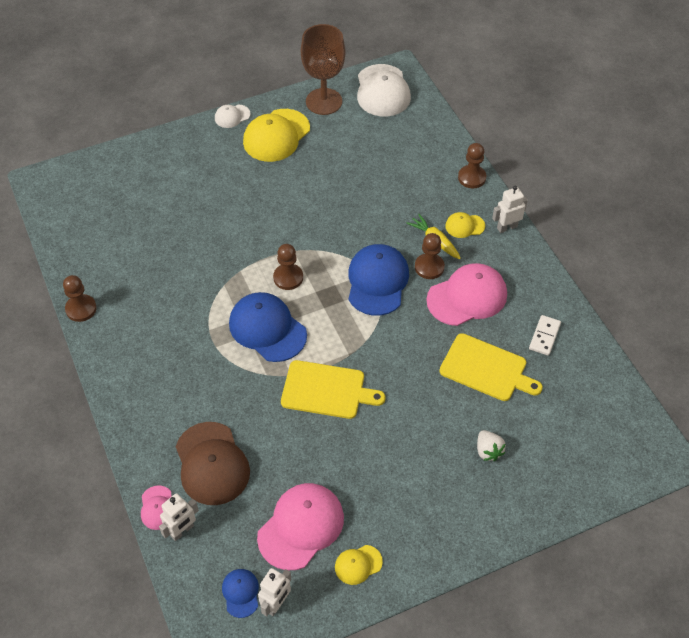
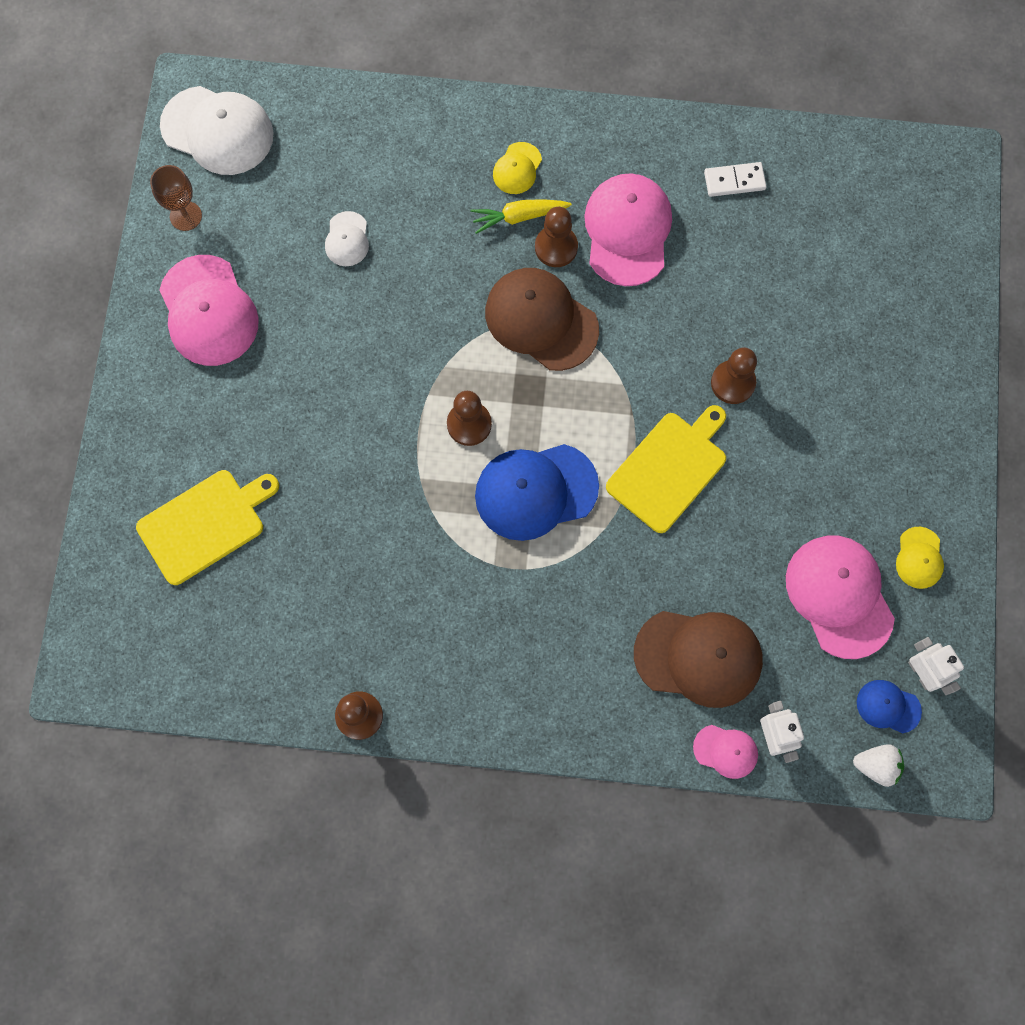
camera: 60 degrees left, 20 degrees up
(232, 116) = (131, 350): white cap -> white cap (347, 239)
(276, 135) = (208, 311): yellow cap -> pink cap
(324, 101) = (185, 216): brown goblet -> brown goblet, size x0.54
(377, 281) = (541, 320): blue cap -> brown cap
(472, 177) = (444, 113): brown pawn -> brown pawn (733, 383)
(486, 369) = (742, 272): yellow cutting board -> yellow cutting board (205, 524)
(488, 451) = (852, 336): white strawberry -> white strawberry (876, 765)
(507, 227) = (550, 122): white robot -> none
(544, 336) = (734, 181): white domino -> white domino turned 60 degrees counterclockwise

